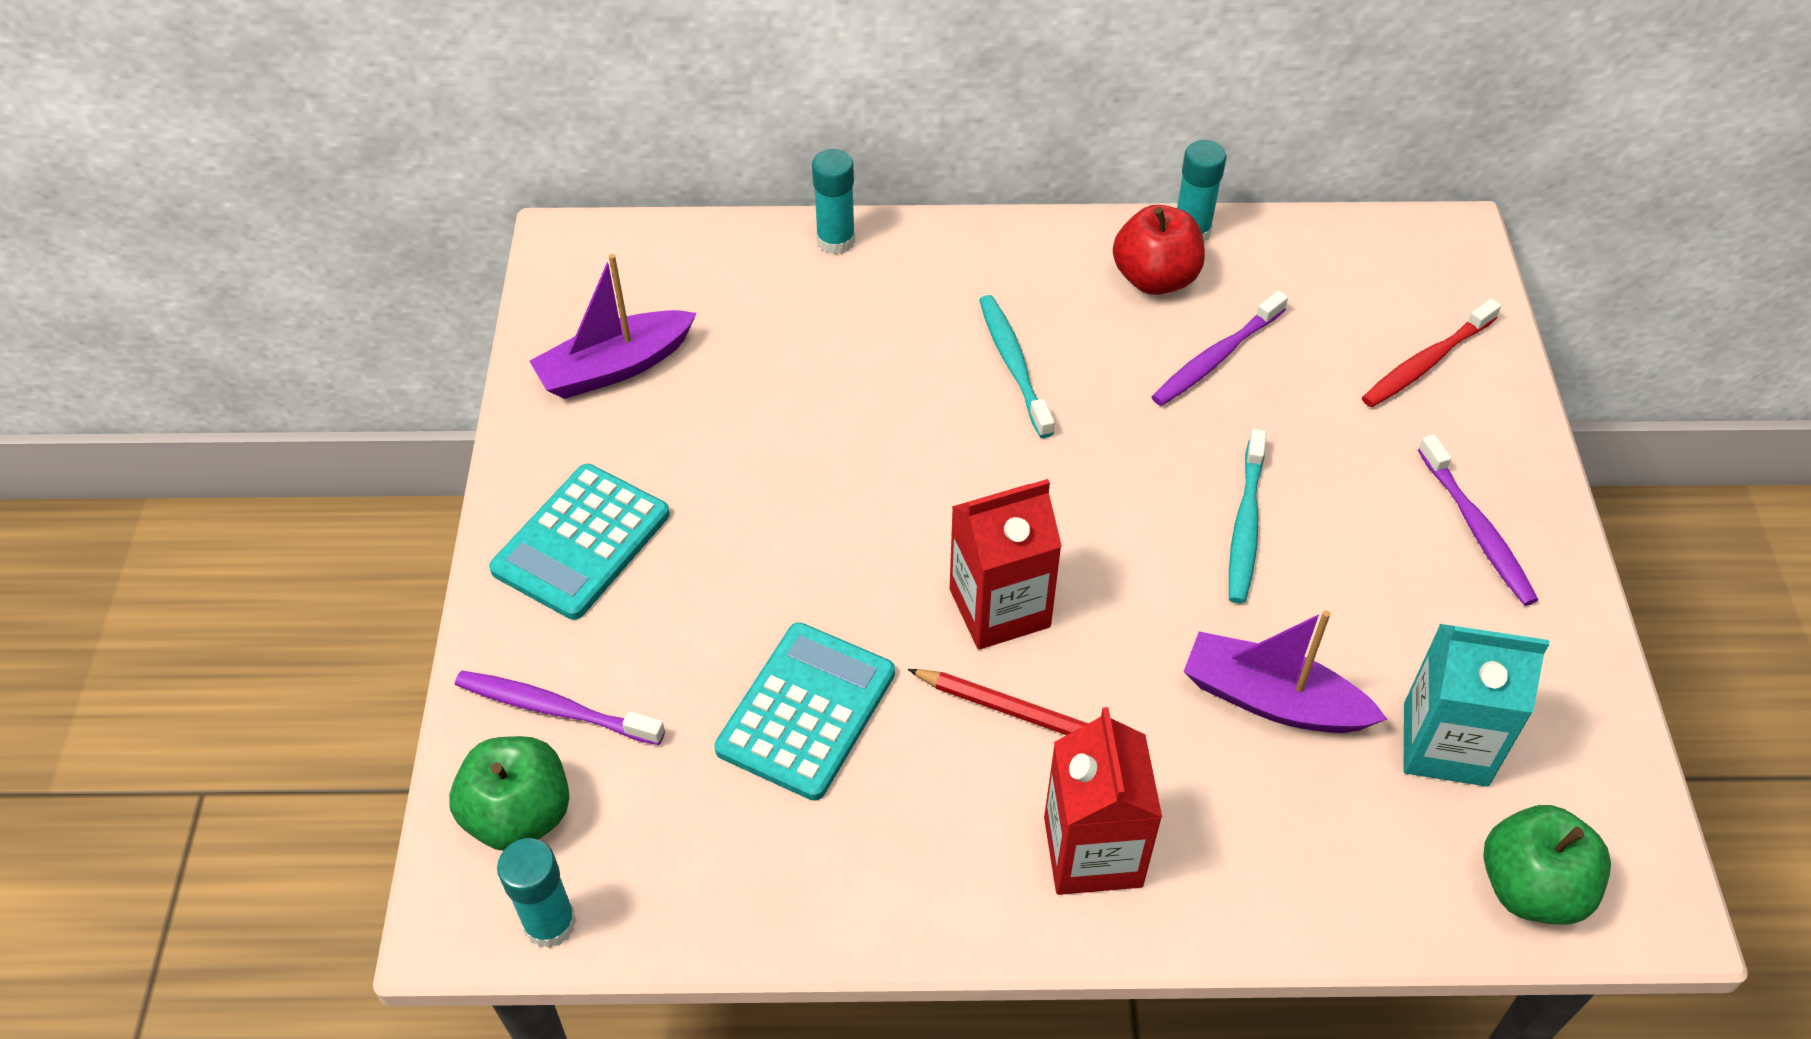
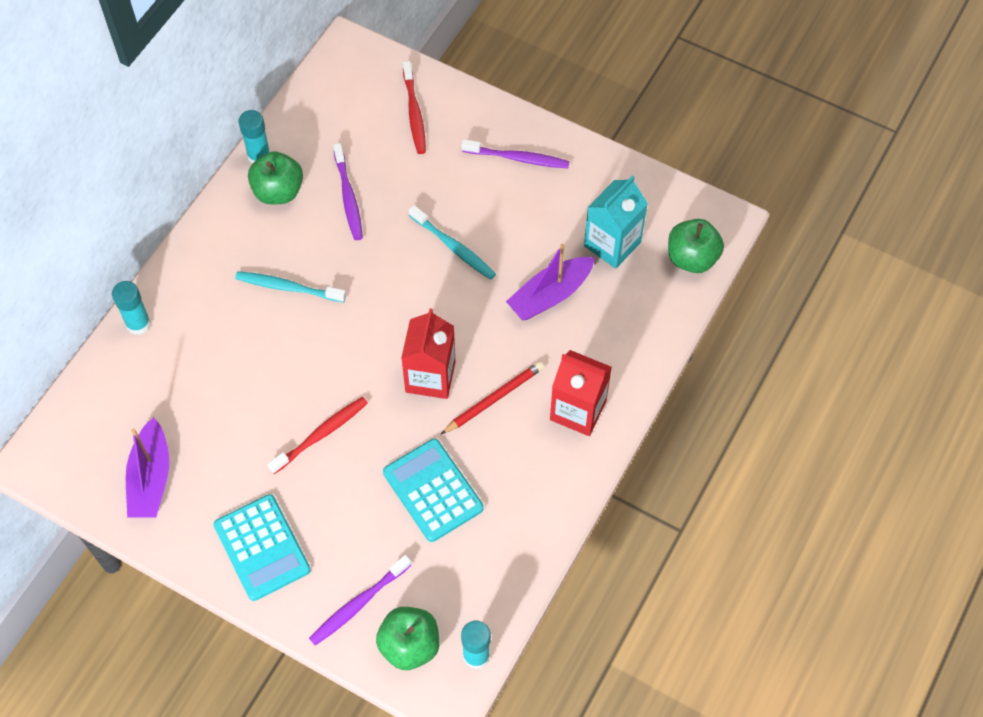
camera: 60 degrees left, 10 degrees up
(807, 520) = (321, 434): none -> red toothbrush
(1155, 278) = (278, 191): red apple -> green apple

